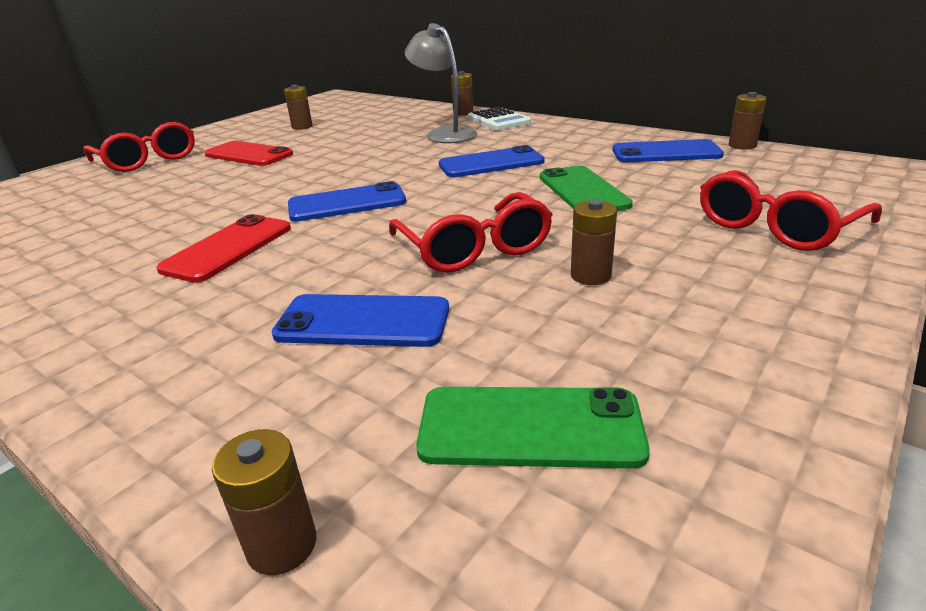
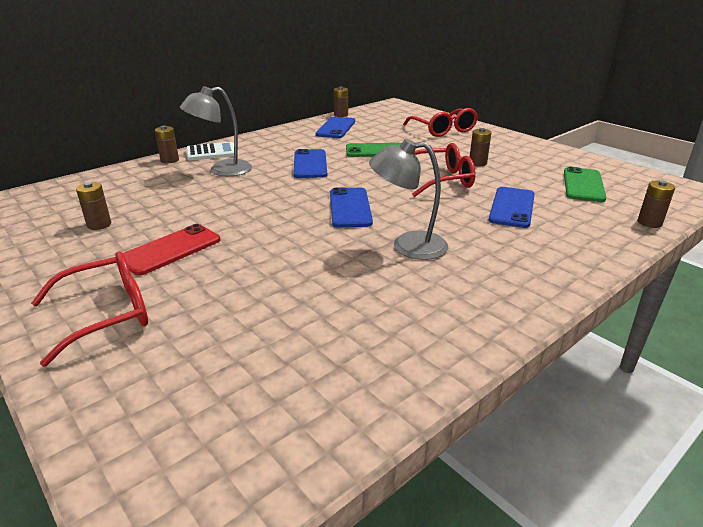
camera: 80 degrees left, 0 degrees up
(228, 248) = (408, 246): red phone -> grey lamp

